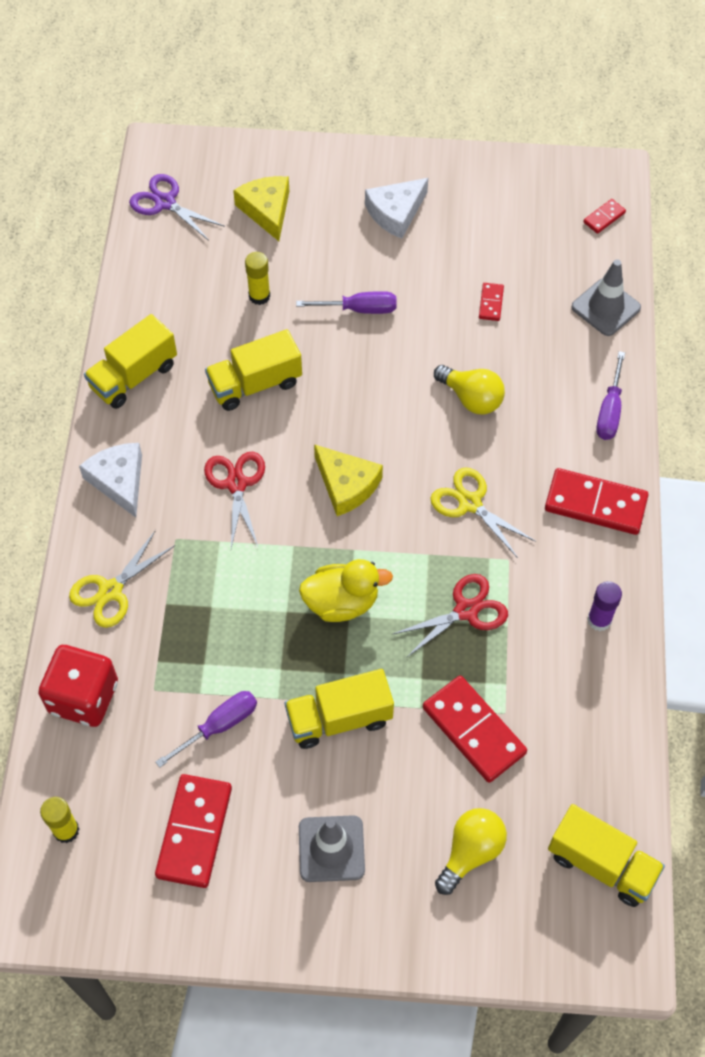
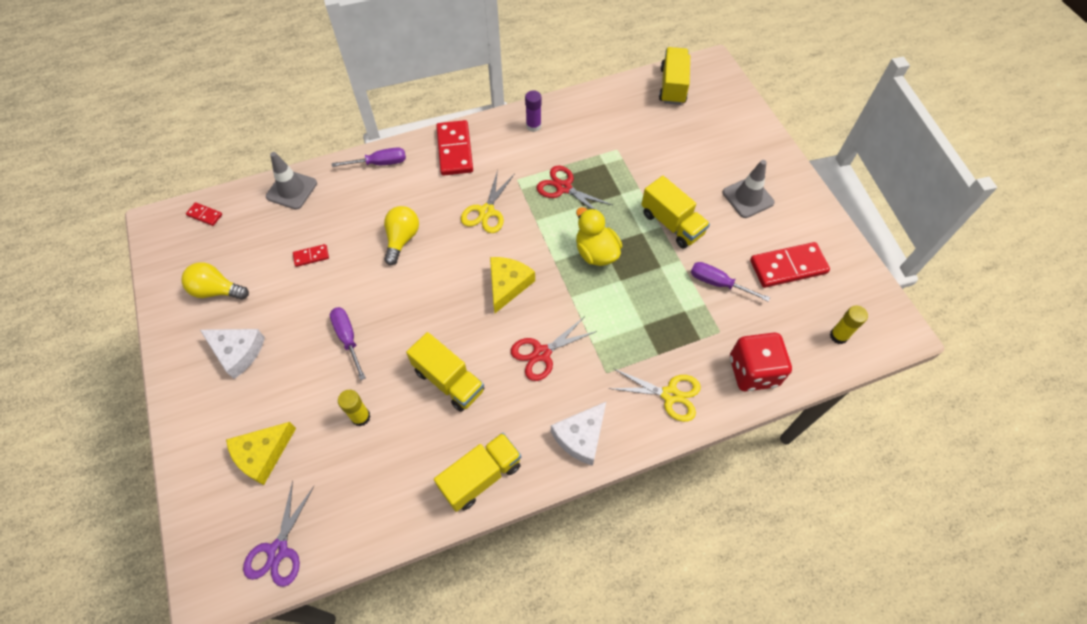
camera: 115 degrees left, 0 degrees up
(134, 376) = (481, 476): yellow truck -> yellow truck turned 60 degrees counterclockwise
(470, 852) = (705, 138): yellow light bulb -> yellow light bulb (217, 290)
(474, 730) = (636, 159): red domino -> none

